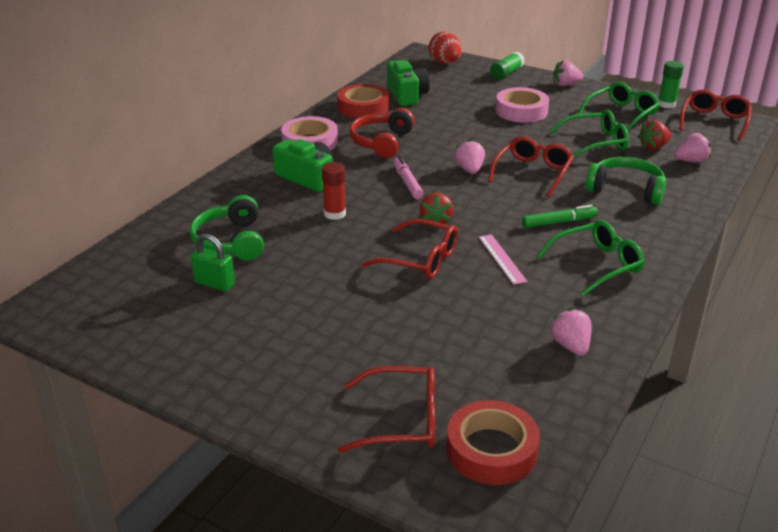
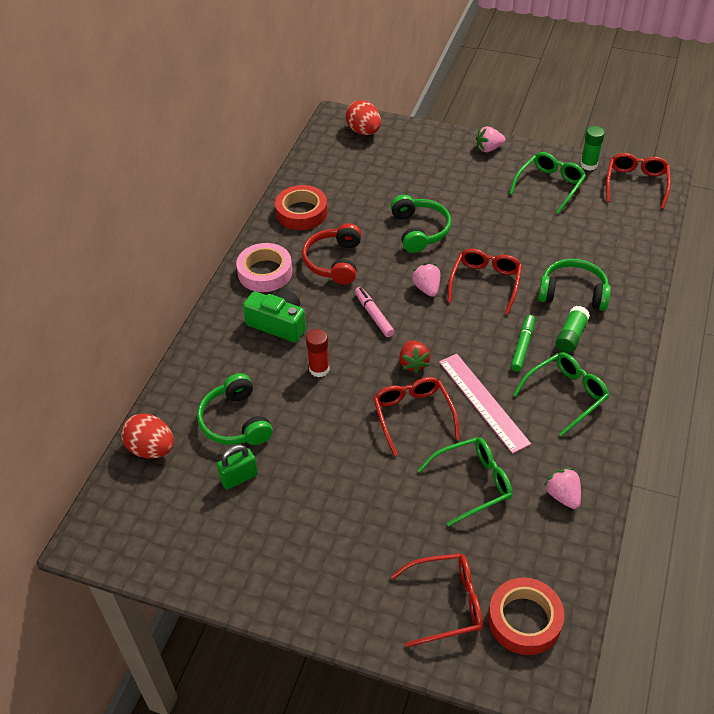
camera: 10 degrees left, 15 degrees up
(136, 251) = (151, 449): none -> red egg
(214, 283) = (239, 478): green padlock -> green padlock turned 45 degrees counterclockwise
(407, 95) = (339, 187): green camera -> none
(420, 259) = (413, 415): red glasses -> red glasses turned 120 degrees counterclockwise
(476, 130) = (419, 230): none -> green headphones
(502, 259) = (483, 402): pink ruler -> pink ruler, size x1.67
(506, 73) = (428, 139): green glue stick -> green glue stick (571, 336)
(521, 111) = (455, 195): pink tape -> none
(558, 222) = (522, 346): green marker -> green marker turned 45 degrees counterclockwise
(595, 143) = (534, 231): green glasses -> green glasses (473, 483)
(653, 147) = (587, 229): red strawberry -> none
(691, 161) = (623, 244): pink strawberry -> none

